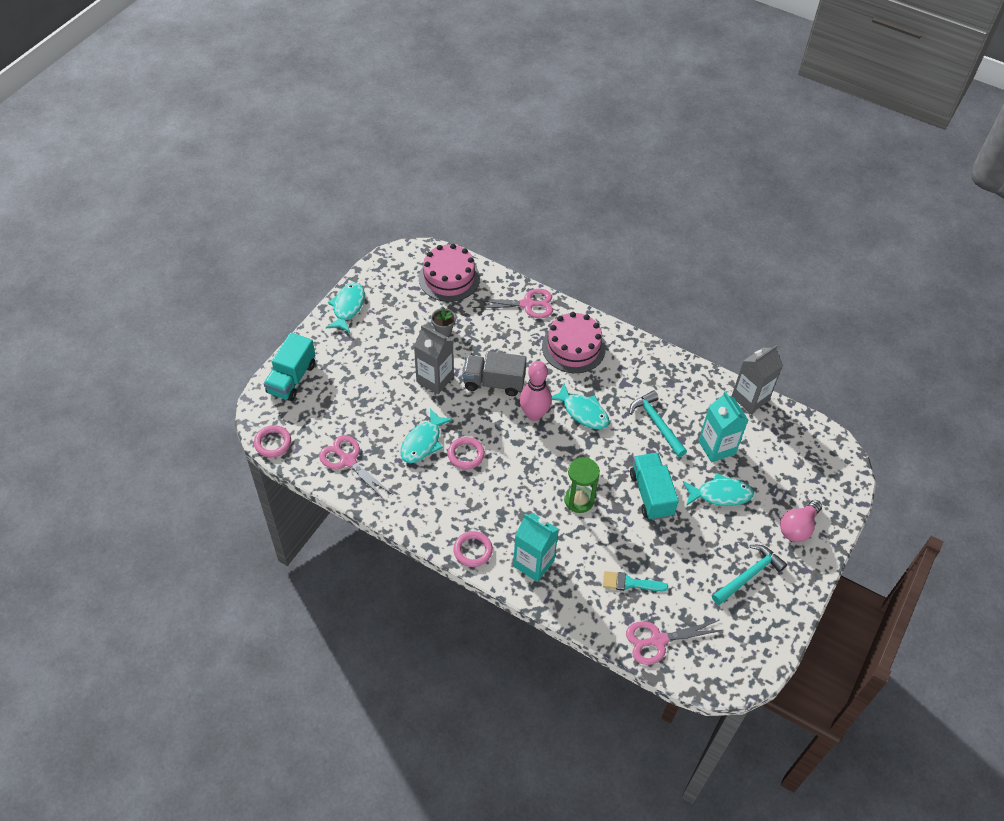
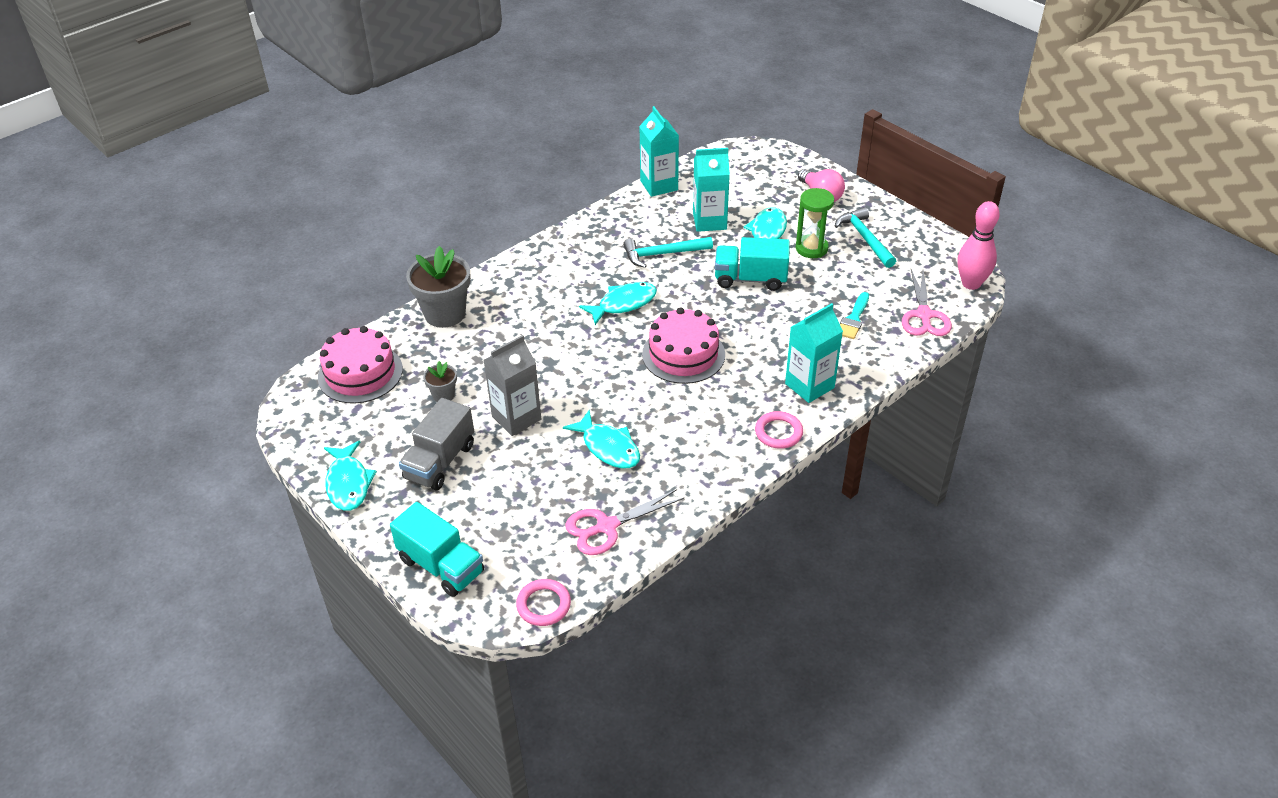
camera: 70 degrees left, 10 degrees down
(347, 307) = (348, 483): turquoise fish -> turquoise fish turned 135 degrees counterclockwise
(466, 455) = (642, 412): pink ring -> none
(494, 382) = (547, 366): grey truck -> grey truck (440, 462)
(527, 304) = (445, 314): pink scissors -> grey flower pot
(534, 414) = (610, 342): pink bowling pin -> pink bowling pin (971, 283)
(573, 347) = (530, 291): pink cake -> pink cake (683, 354)
(579, 500) = (739, 333): green hourglass -> green hourglass (811, 248)
(750, 398) = (659, 185): grey carton -> turquoise carton

